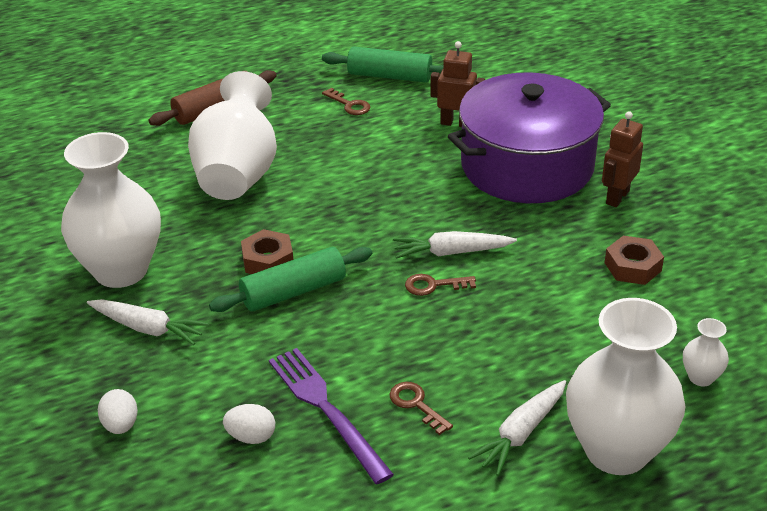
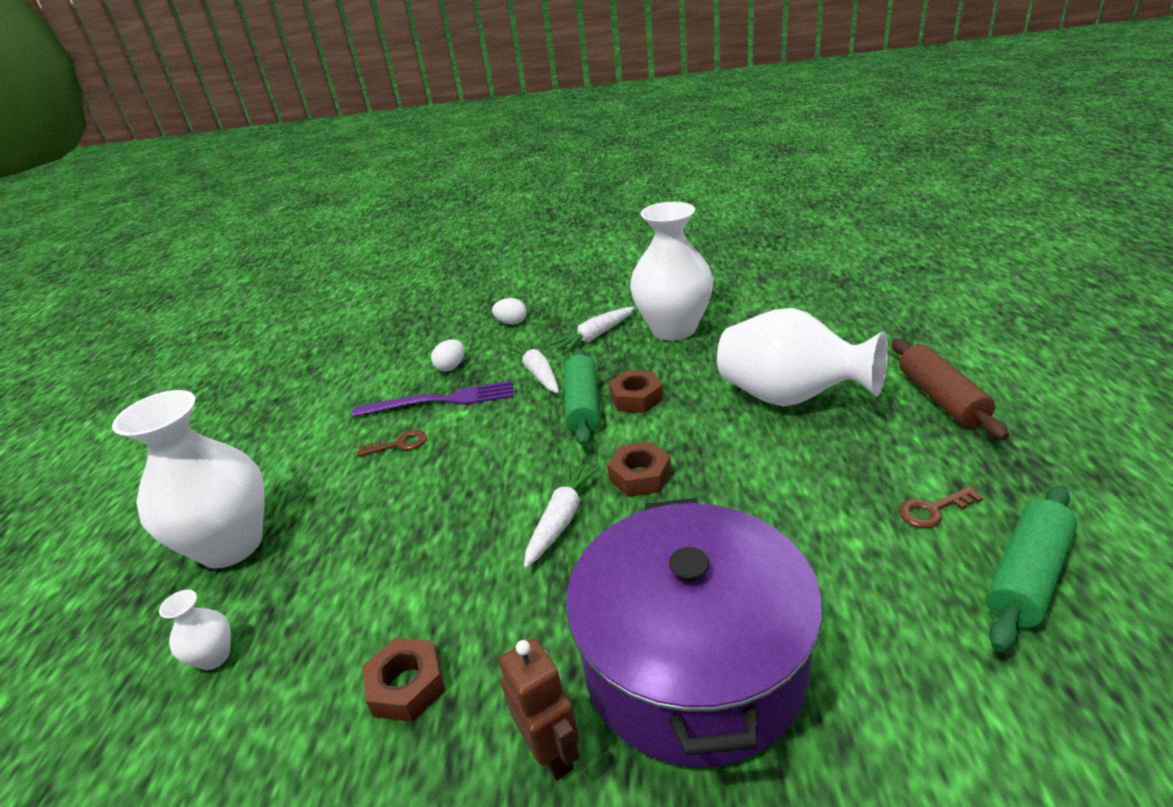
camera: 120 degrees right, 5 degrees down
(379, 227) = (640, 476): none -> brown nut
(434, 285) = (522, 491): brown key -> none
(456, 123) = (849, 615): brown robot -> none
(521, 434) = (312, 493): white carrot -> white carrot (538, 373)

